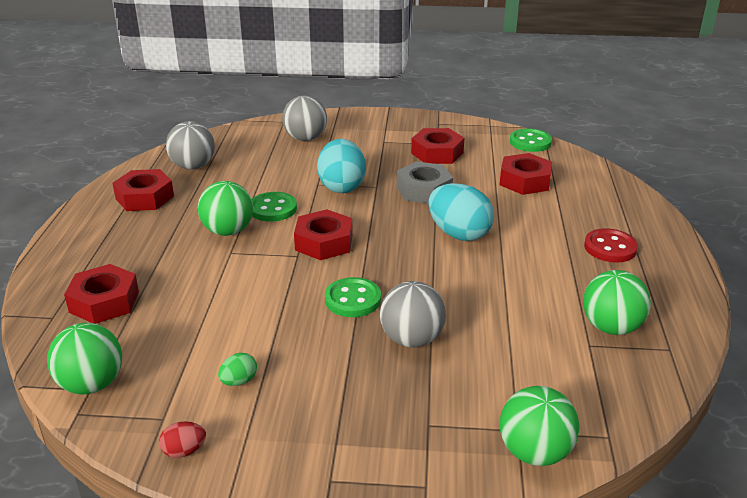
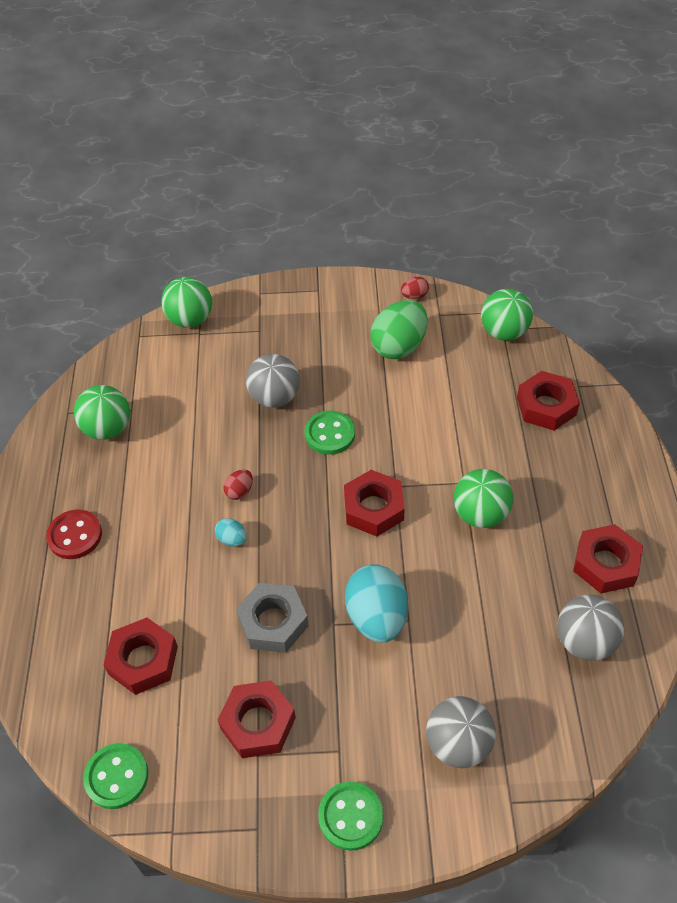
camera: 175 degrees right, 20 degrees up
(239, 381) = (399, 346): green egg -> green egg, size x2.19
(273, 209) = (446, 560): green button -> green button (350, 816)
(453, 264) = (239, 491): none -> red egg
(459, 234) = (232, 539): turquoise egg -> turquoise egg, size x0.46

